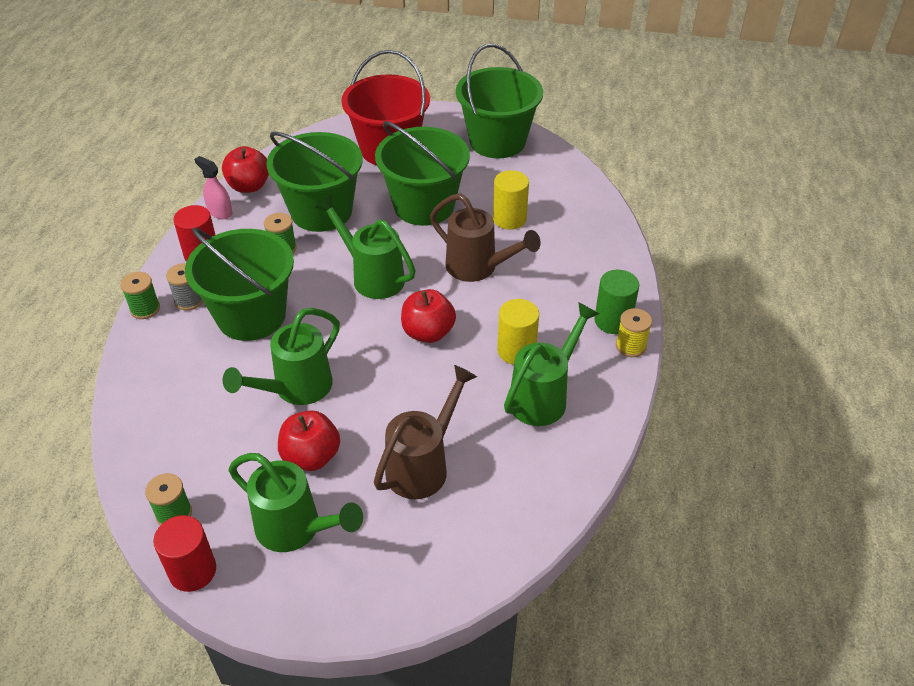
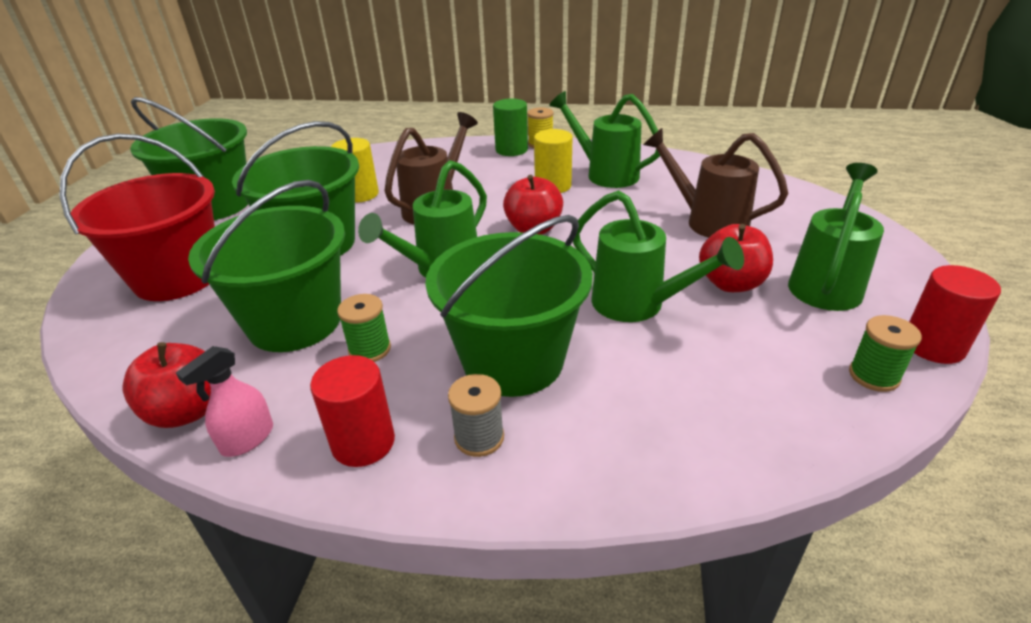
camera: 90 degrees left, 10 degrees down
(145, 309) = (500, 496): green spool -> none

